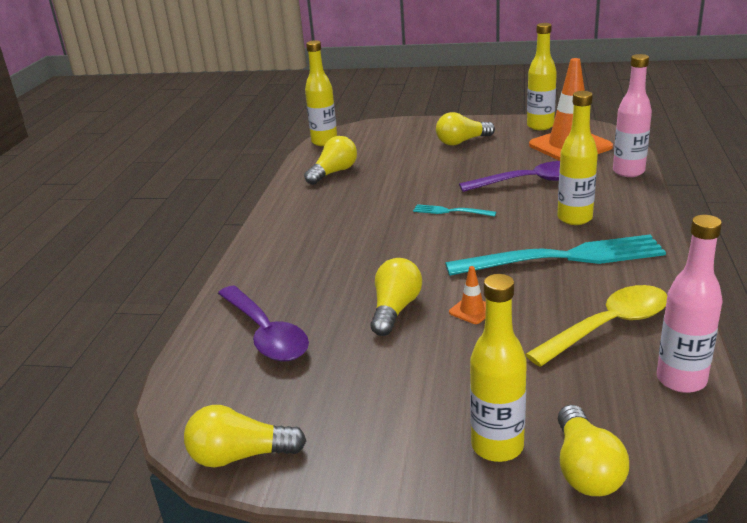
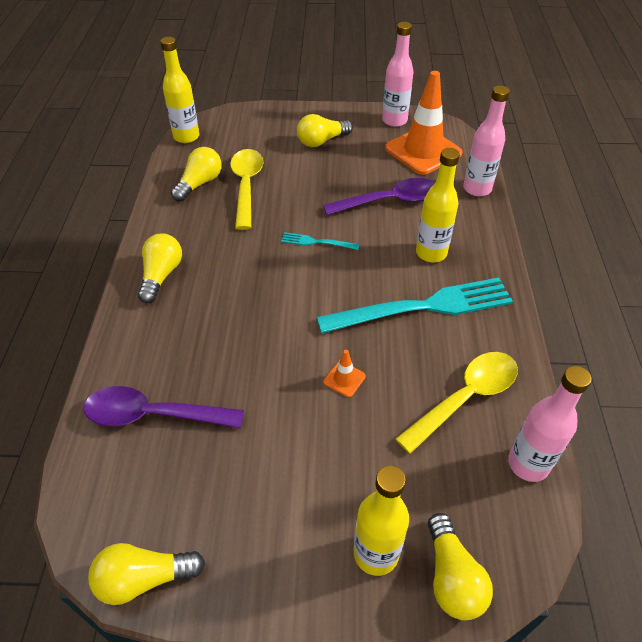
camera: 10 degrees left, 20 degrees up
(266, 334) = (153, 415): purple spoon -> purple spoon turned 135 degrees clockwise
(381, 173) = (246, 186): none -> yellow spoon
(395, 309) = (273, 379): yellow light bulb -> yellow light bulb (161, 275)
(540, 126) = (394, 121): yellow bottle -> pink bottle

